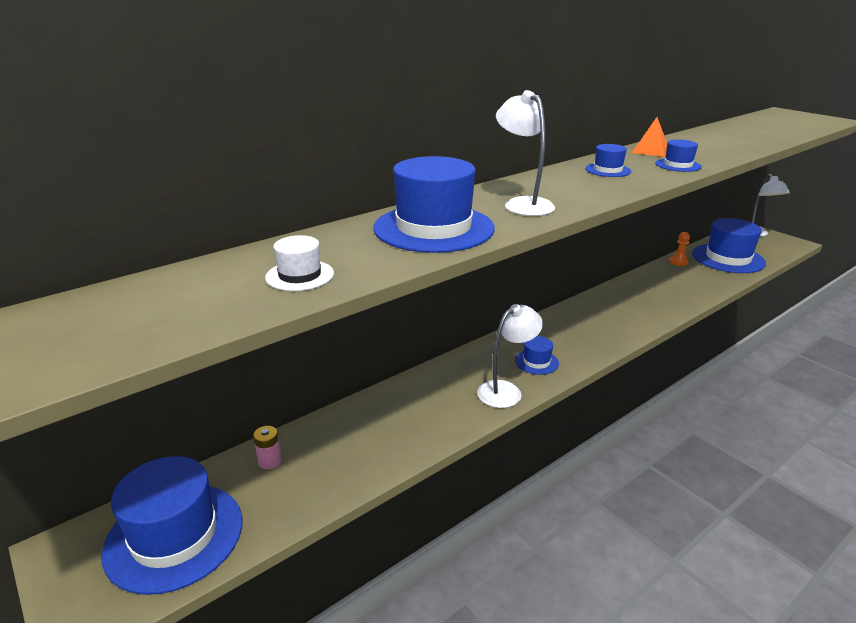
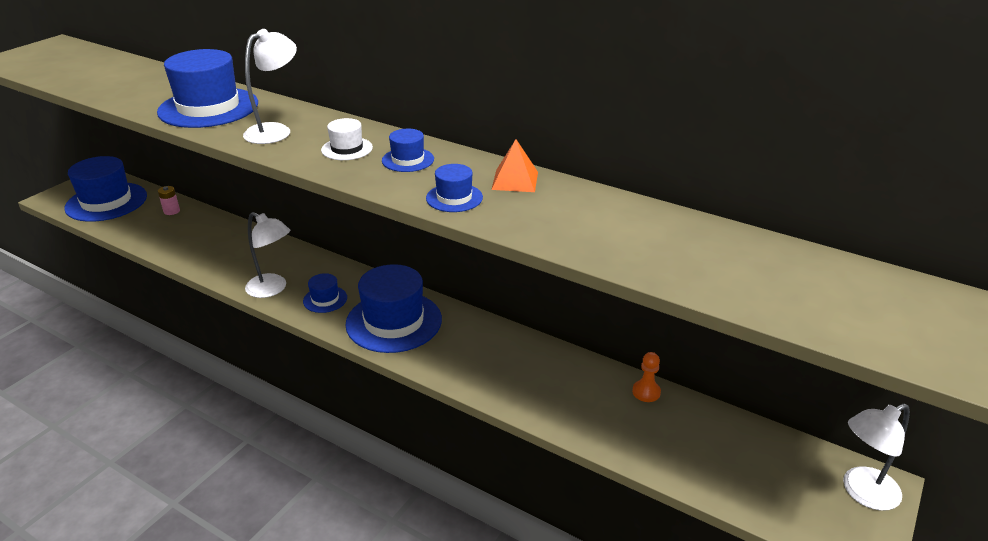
camera: 70 degrees right, 5 degrees up
(300, 275) = (119, 86): white hat -> white hat (347, 149)
(728, 258) = (703, 448): blue hat -> blue hat (394, 322)

